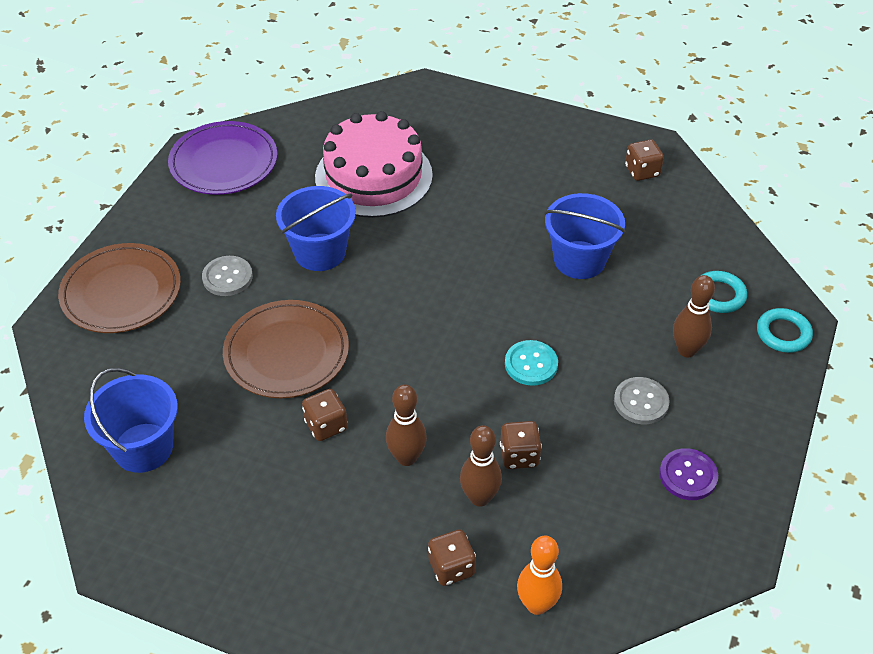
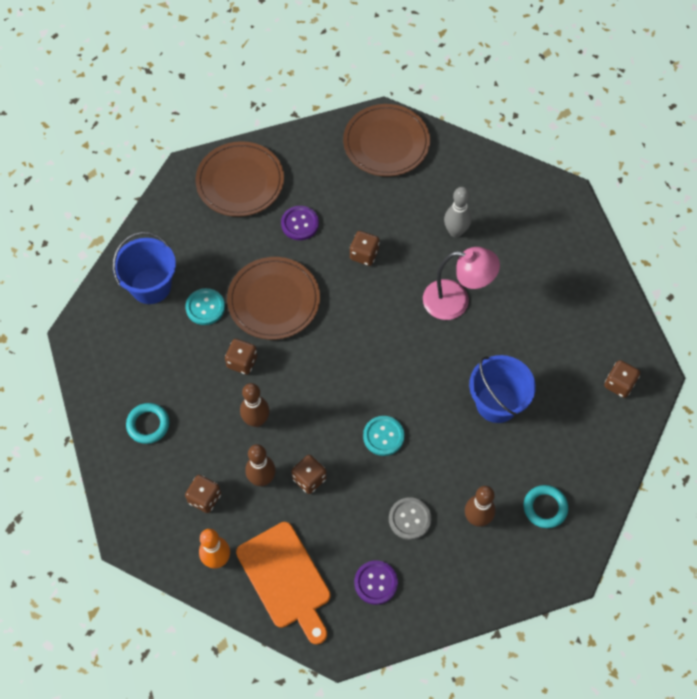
camera: 50 degrees right, 15 degrees up
(224, 162) = (386, 143): purple plate -> brown plate
(226, 415) = (205, 307): none -> turquoise button
(227, 277) = (300, 224): grey button -> purple button
(320, 252) = (364, 254): blue bucket -> brown dice
(373, 176) = (455, 232): pink cake -> grey bowling pin
(445, 221) = (456, 301): none -> pink lamp
(617, 553) = (286, 579): none -> orange cutting board
(783, 333) = (546, 569): turquoise ring -> turquoise ring (148, 424)

